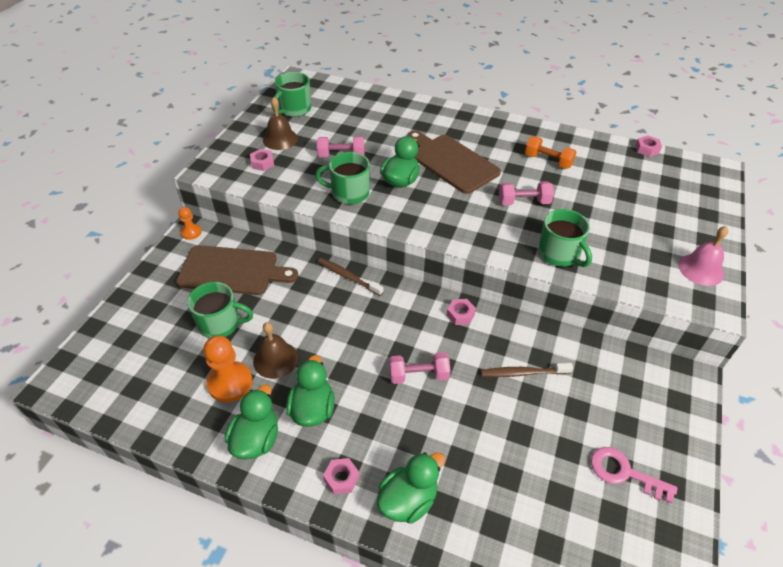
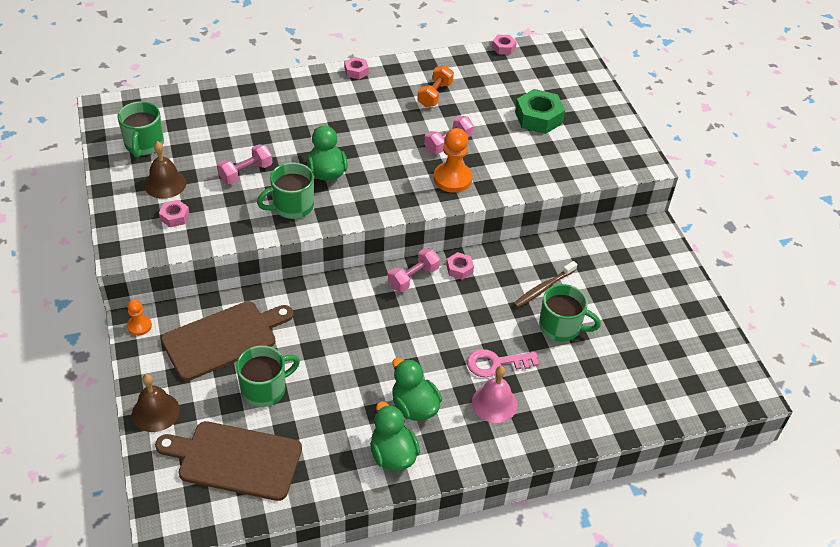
camera: 40 degrees left, 0 degrees up
(230, 383) = (326, 429): orange pawn -> orange pawn (452, 179)
(275, 359) = (345, 389): brown bell -> brown bell (155, 412)
(341, 478) = (483, 439): pink nut -> pink nut (356, 71)
(348, 277) = (337, 287): brown toothbrush -> none
(408, 500) = (541, 423): green duck -> none
(418, 375) = (470, 334): pink dumbbell -> pink dumbbell (413, 278)
(451, 162) = (354, 133): brown cutting board -> brown cutting board (235, 460)
(548, 161) = (435, 94): orange dumbbell -> orange dumbbell turned 60 degrees counterclockwise
(559, 254) = (512, 176): green mug -> green mug (560, 327)
(624, 473) = (660, 319): pink key -> pink key (496, 363)
(631, 217) = (538, 117): none -> green nut
(701, 269) = (616, 139): pink bell -> pink bell (494, 403)

